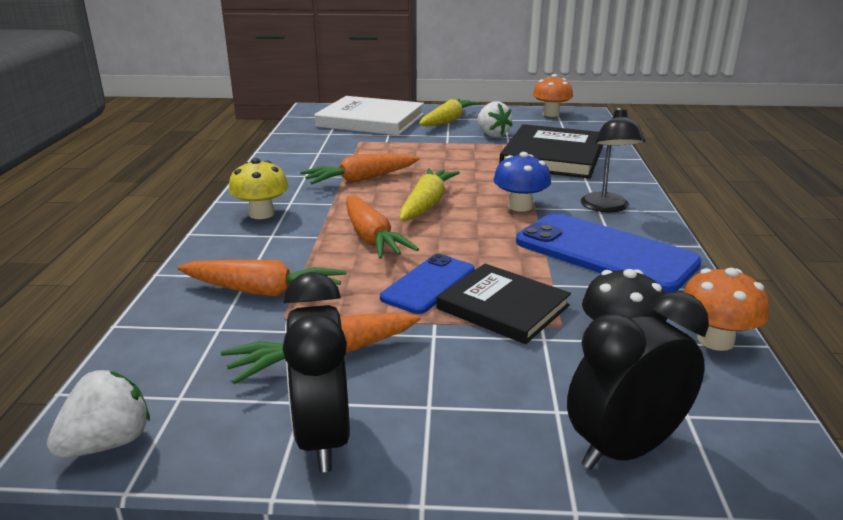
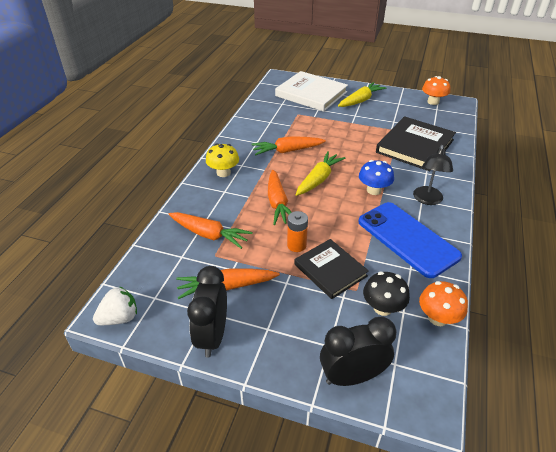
camera: 15 degrees right, 15 degrees up
(428, 284) = (296, 245): blue phone -> orange battery
(492, 135) = (384, 119): white strawberry -> none

